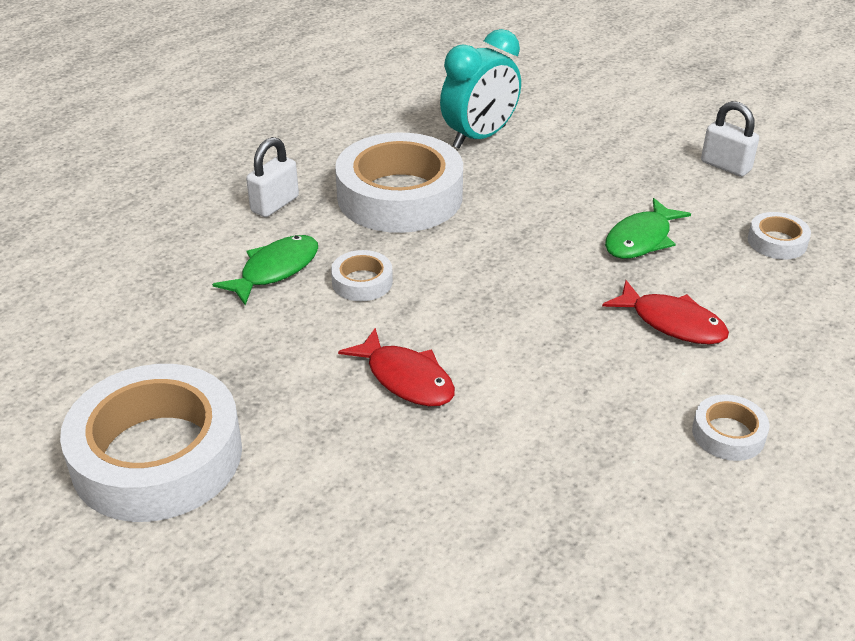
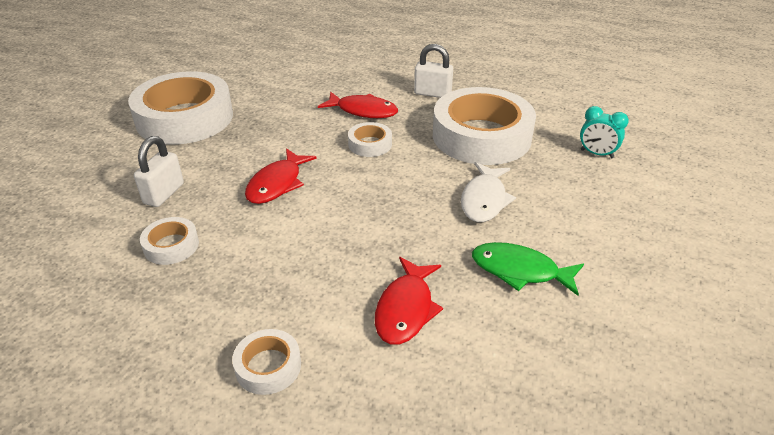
camera: 70 degrees right, 0 degrees up
(275, 270) = (363, 111): green fish -> red fish
(479, 137) = (597, 154): turquoise clock -> turquoise clock, size x0.54
(522, 228) = (484, 200): none -> white fish
(725, 166) = (706, 315): white padlock -> white padlock (164, 194)
(777, 242) = (592, 375): white tape -> white tape (171, 245)

